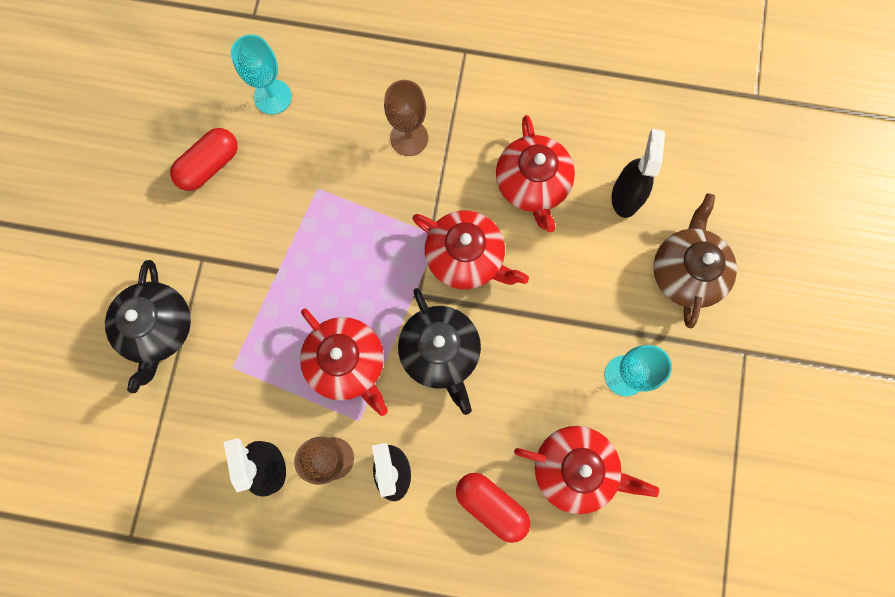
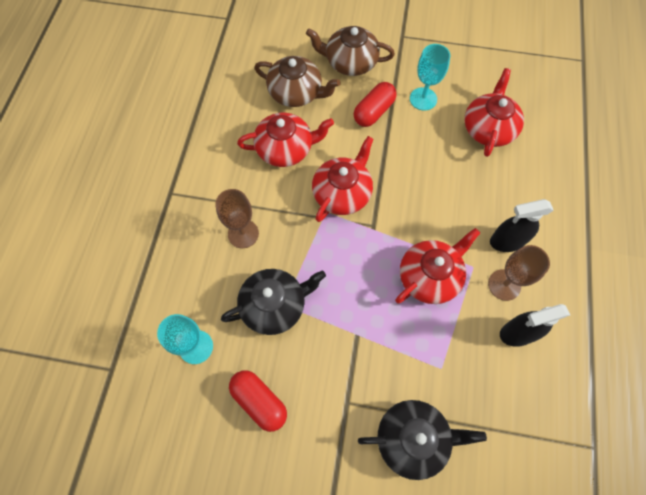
camera: 90 degrees left, 10 degrees down
(440, 352) = (416, 210): black teapot -> black teapot (274, 305)
(491, 505) = (520, 178): red capsule -> red capsule (373, 112)
(626, 196) = (296, 93): black spray bottle -> brown teapot

